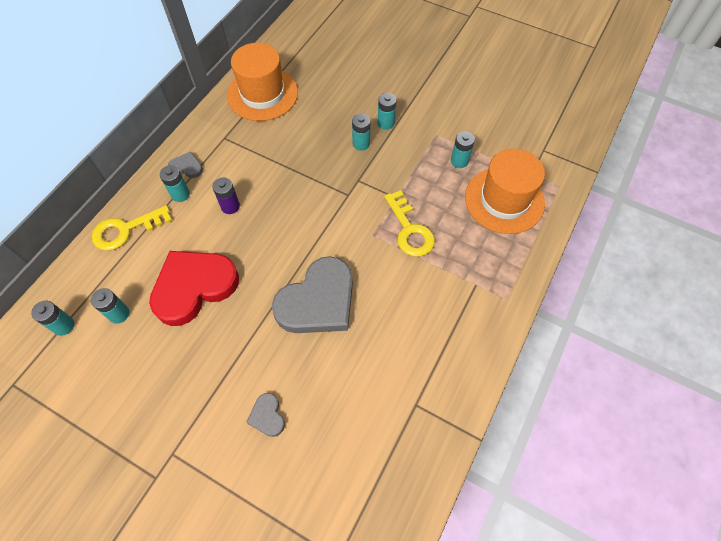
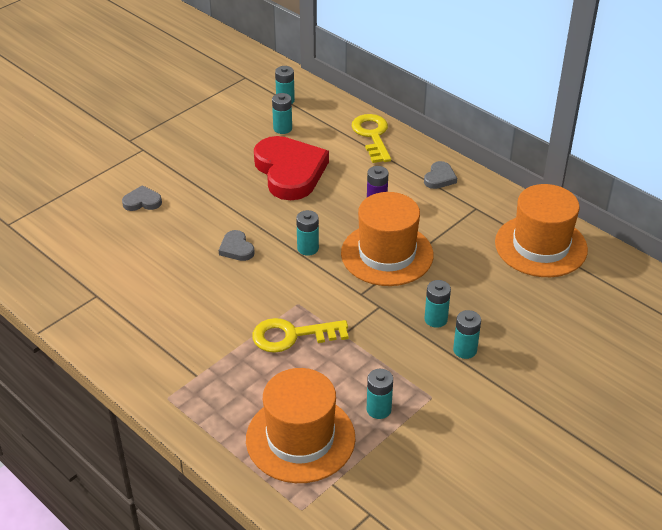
camera: 105 degrees right, 20 degrees down
(180, 194) = (404, 171): turquoise battery -> turquoise battery (308, 248)
(296, 186) = (387, 254): none -> orange hat
(318, 301) = (236, 248): grey heart -> grey heart, size x0.43

